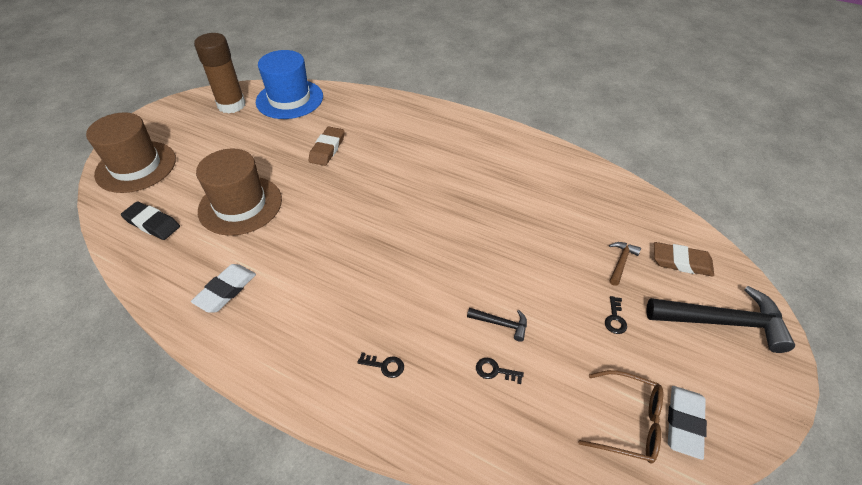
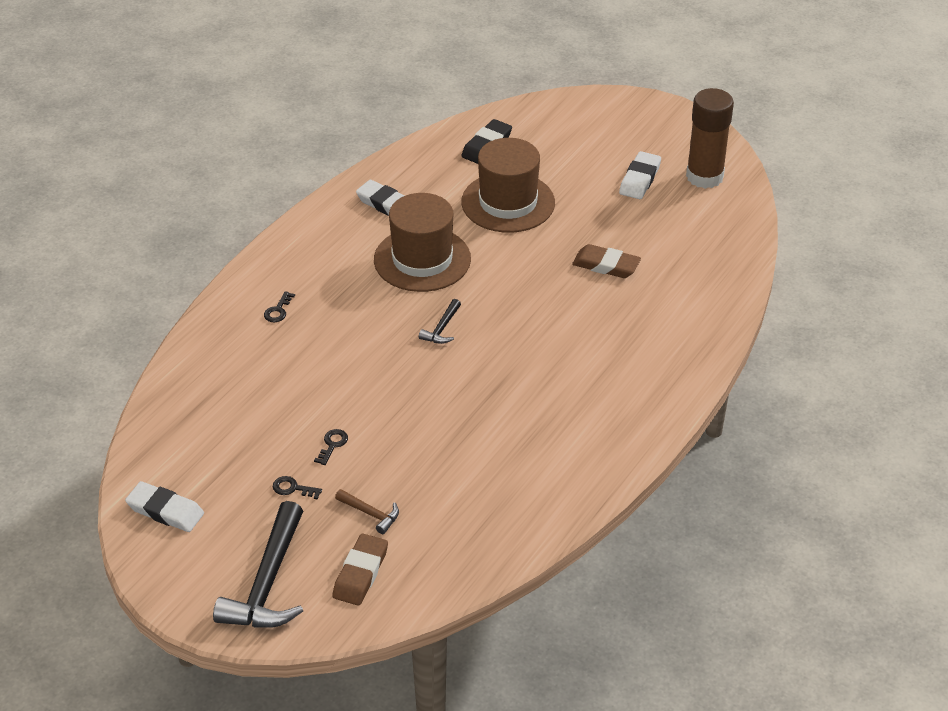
camera: 95 degrees right, 5 degrees down
(136, 166) = (581, 120): brown hat -> brown hat (422, 259)
(227, 134) = (640, 179): none -> white eraser
(289, 99) = (719, 227): blue hat -> none
(495, 371) = (254, 384): black key -> black key (332, 445)
(501, 324) = (306, 395): black hammer -> black hammer (442, 328)
(628, 422) = (178, 470): brown glasses -> none

